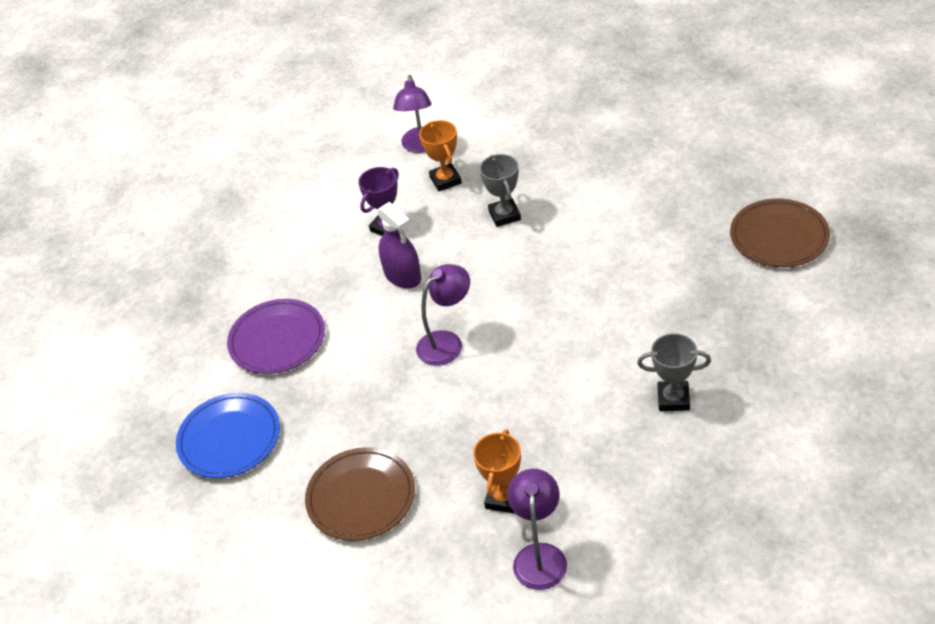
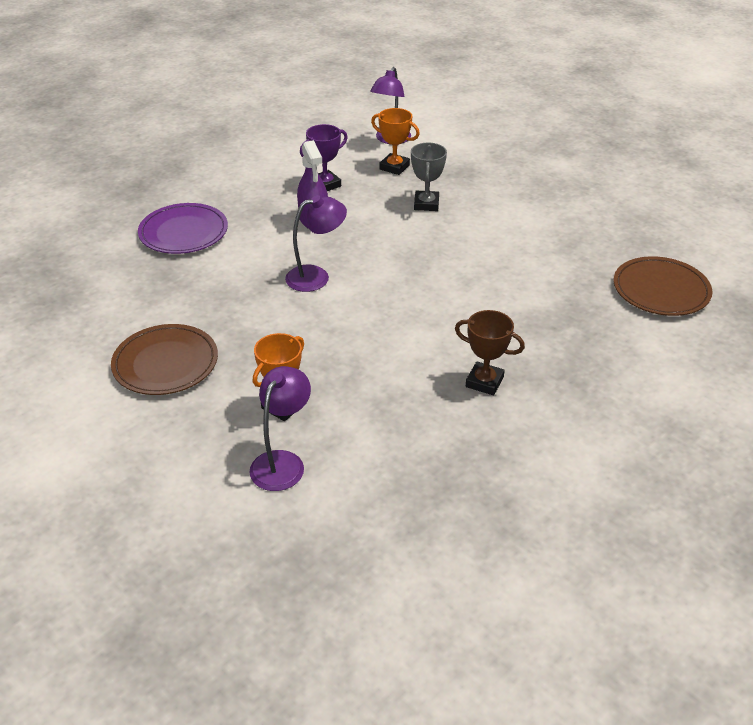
camera: 15 degrees right, 5 degrees down
(229, 439) = (95, 287): blue plate -> none
(445, 180) = (394, 167): orange trophy -> orange trophy turned 60 degrees counterclockwise
(673, 399) = (484, 382): grey trophy -> brown trophy

